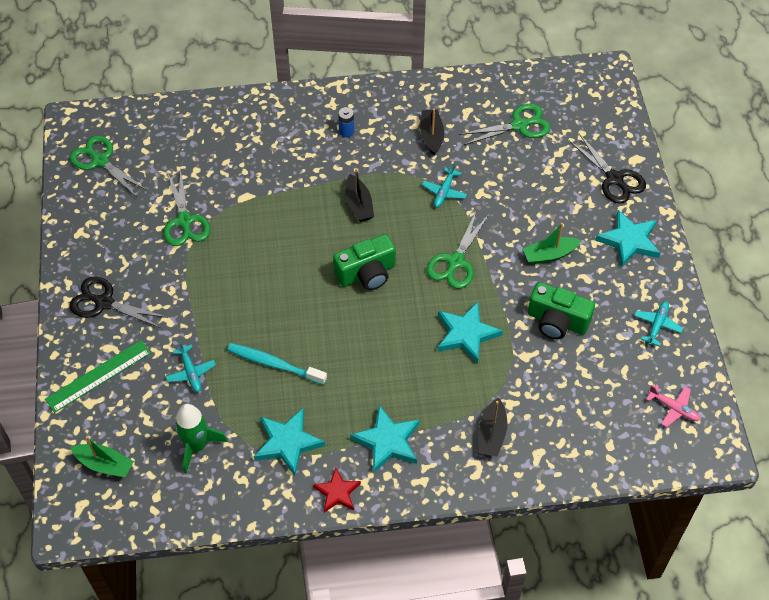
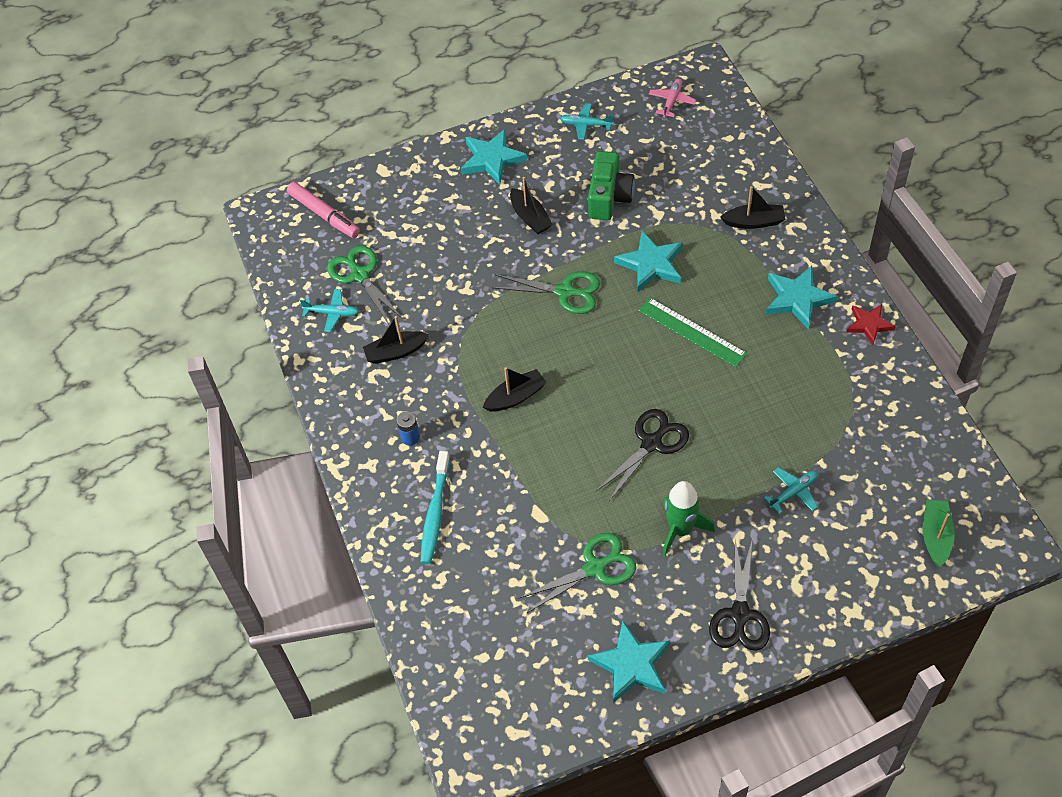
camera: 100 degrees left, 0 degrees up
(98, 376) = (836, 583): green ruler -> green ruler (692, 332)
(100, 161) = (531, 702): green scissors -> none
(197, 446) = (876, 458): green rocket -> green rocket (680, 530)
(274, 364) = (751, 417): turquoise toothbrush -> turquoise toothbrush (435, 513)
(287, 443) = (836, 380): turquoise star -> turquoise star (631, 665)
(367, 273) = (607, 365): green camera -> none
(444, 191) = (473, 322): turquoise plane -> turquoise plane (332, 313)
(549, 255) = (530, 217): green boat -> black boat
(593, 112) = (324, 215): none -> pink marker
(614, 179) = (415, 183): black scissors -> black scissors (651, 443)

